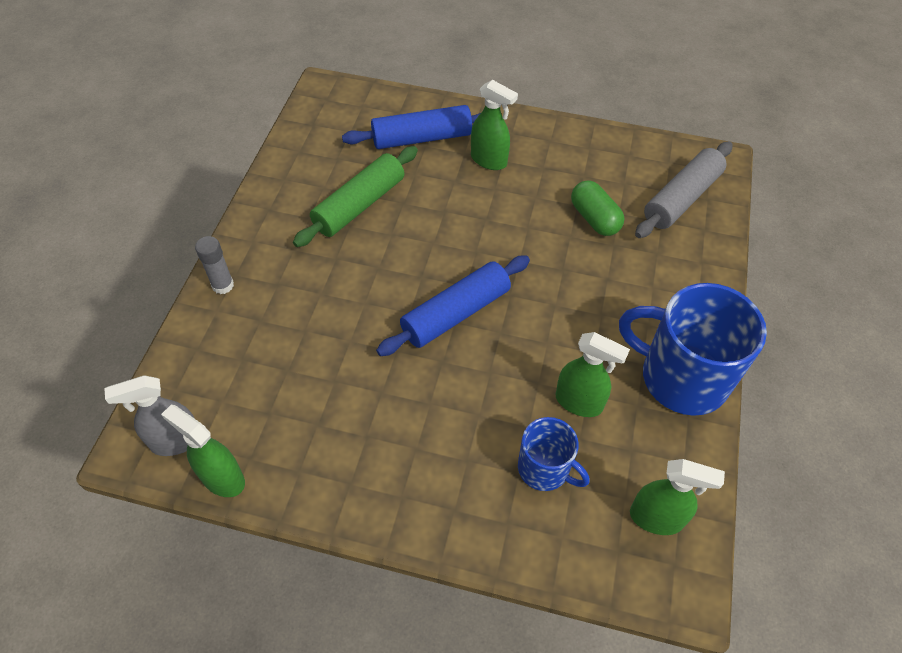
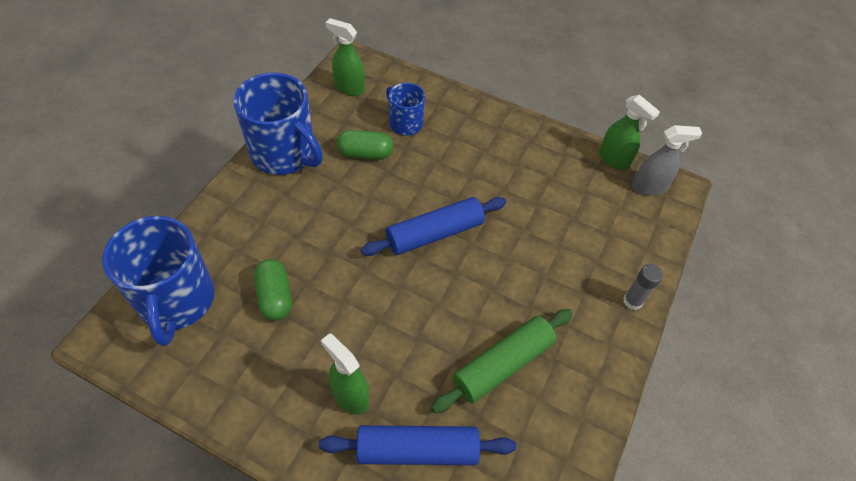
camera: 170 degrees left, 0 degrees up
(579, 402) = (365, 153): green spray bottle -> green capsule
(681, 198) = (177, 301): grey rolling pin -> blue mug

